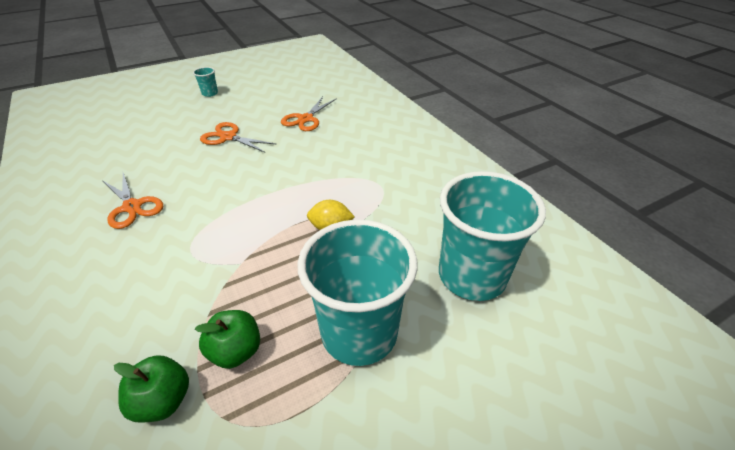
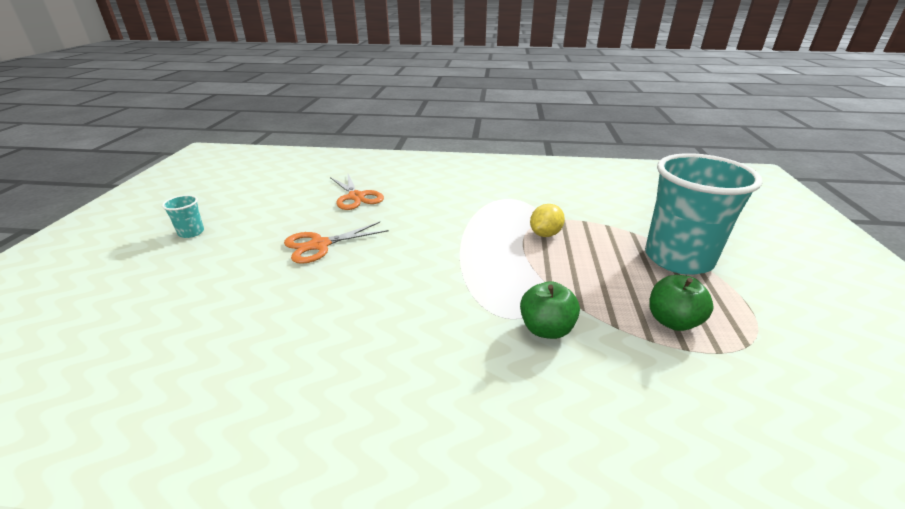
camera: 55 degrees left, 10 degrees down
(132, 207) = (377, 346): orange scissors -> none
(163, 400) = (718, 379): green apple -> green apple (546, 329)
(471, 276) = (644, 202): turquoise cup -> none

